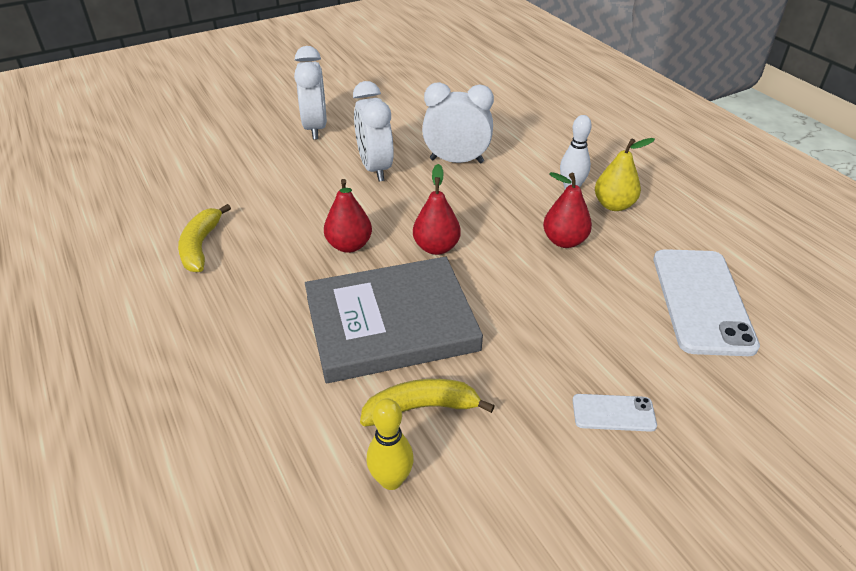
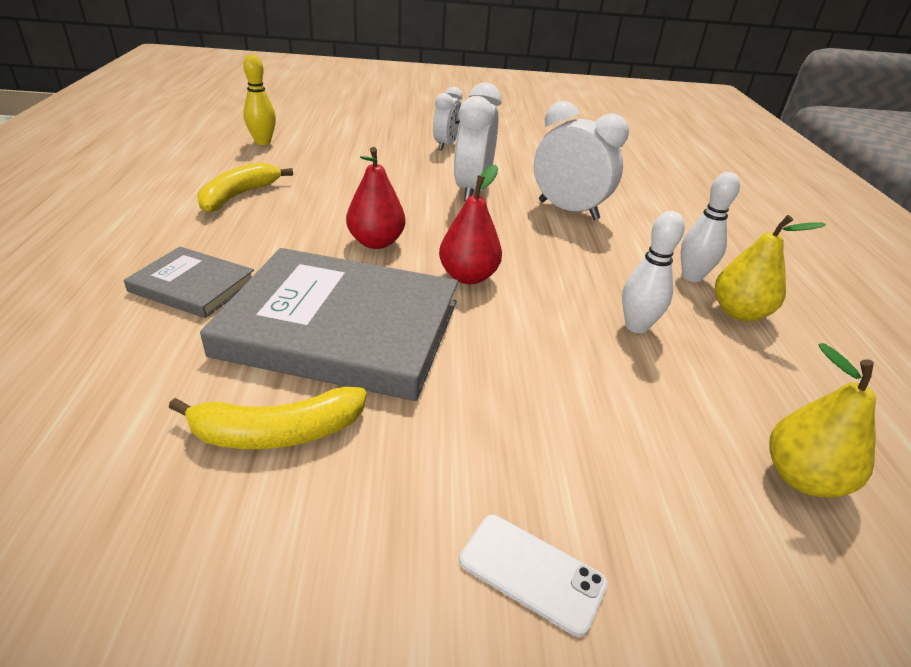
camera: 25 degrees right, 5 degrees down
(256, 338) = (193, 286): none -> grey book
(315, 128) = (446, 145): white clock -> white clock, size x0.63
(391, 480) = (149, 500): yellow bowling pin -> yellow bowling pin (263, 142)
(421, 408) = (277, 432): yellow banana -> yellow banana turned 150 degrees clockwise
(564, 241) = (636, 326): red pear -> white bowling pin
(701, 301) = (802, 478): white phone -> yellow pear

